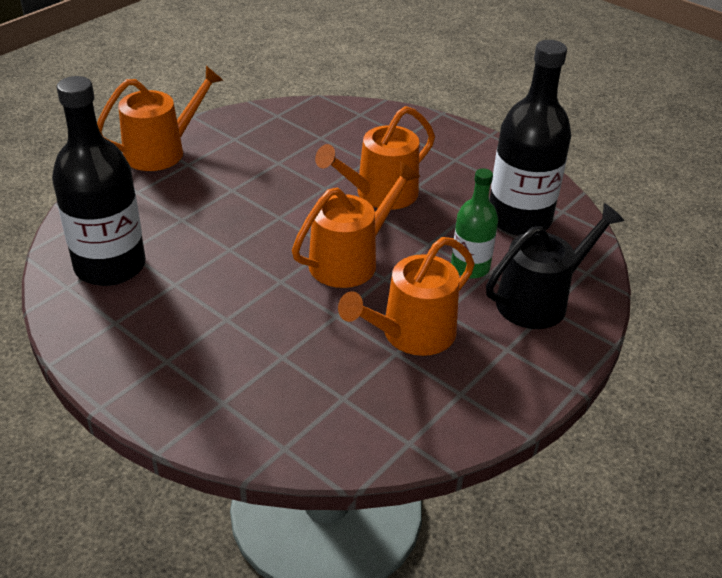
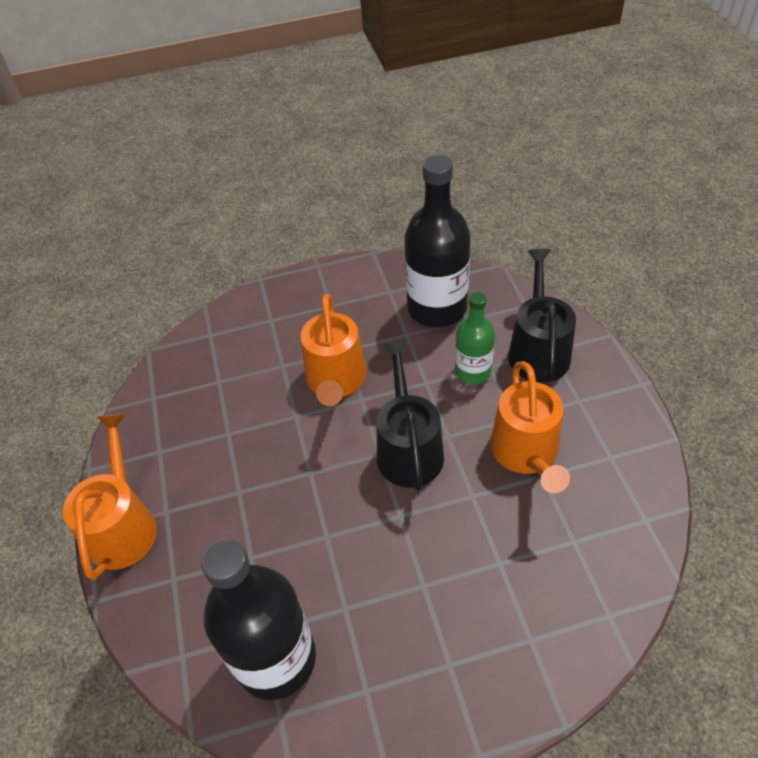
camera: 50 degrees left, 10 degrees up
(350, 261) = (408, 449): orange watering can -> black watering can

